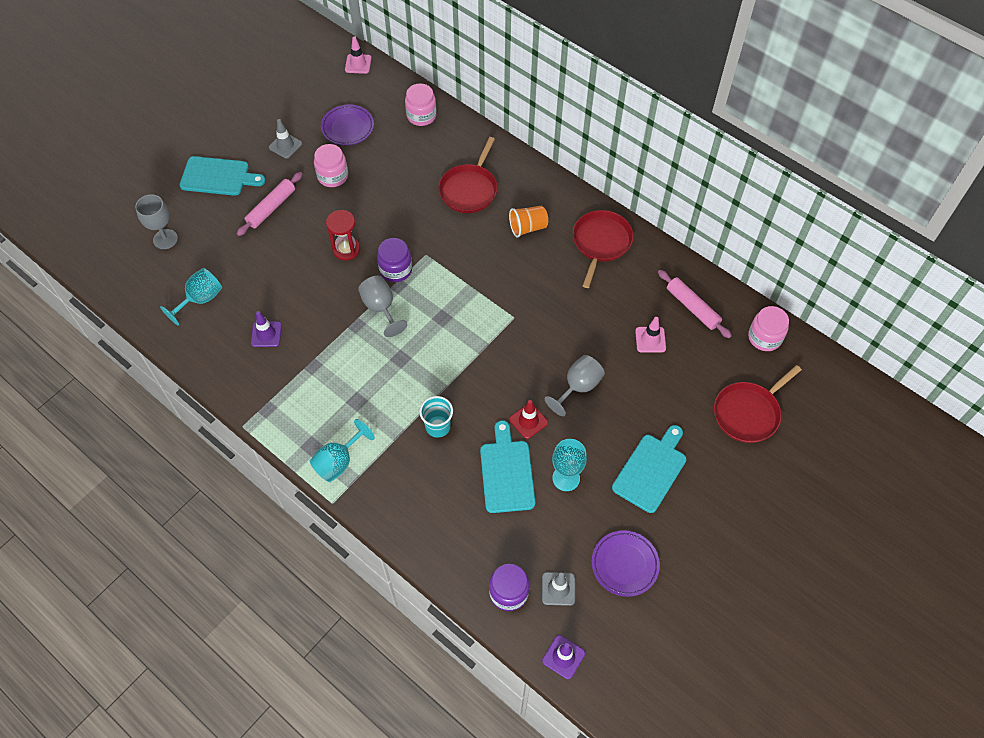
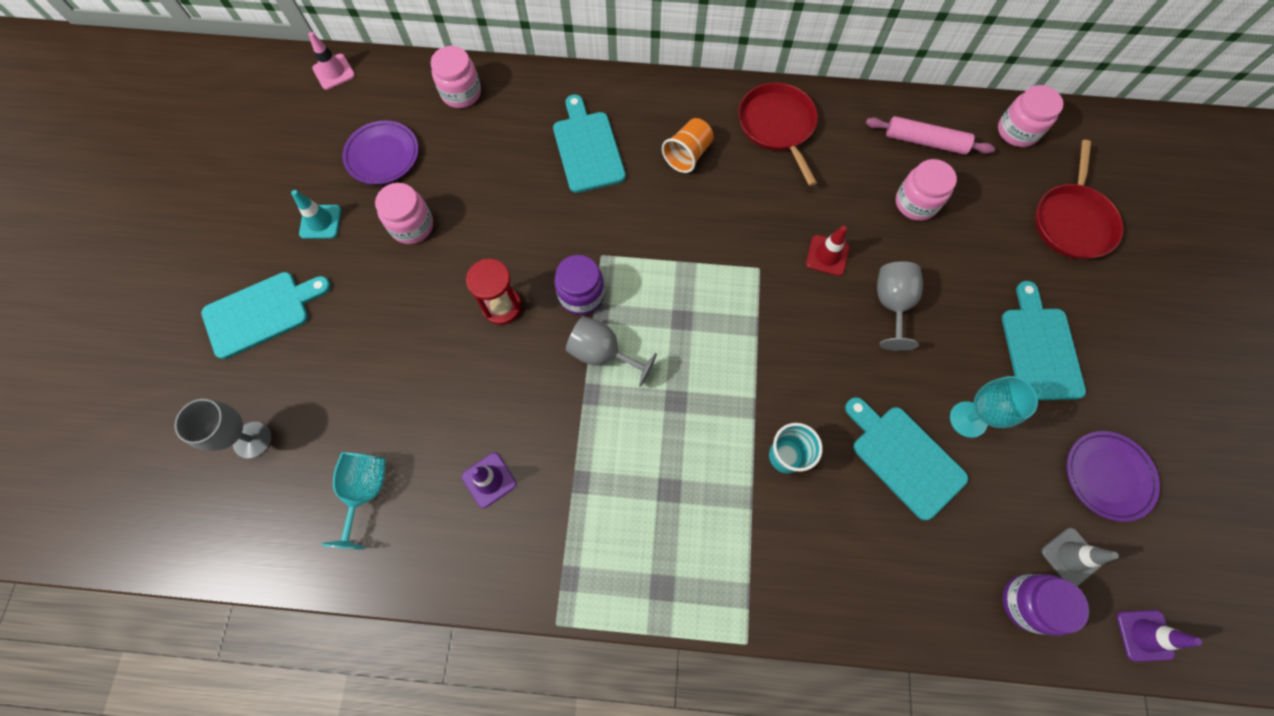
camera: 35 degrees left, 10 degrees up
(271, 208) = (365, 311): pink rolling pin -> none
(285, 145) = (320, 222): grey traffic cone -> turquoise traffic cone
(338, 462) = (711, 584): turquoise goblet -> none
(469, 189) = (587, 148): red pan -> turquoise cutting board
(528, 421) = (875, 379): red traffic cone -> red traffic cone (827, 255)
(650, 339) = (916, 203): pink traffic cone -> pink jar

